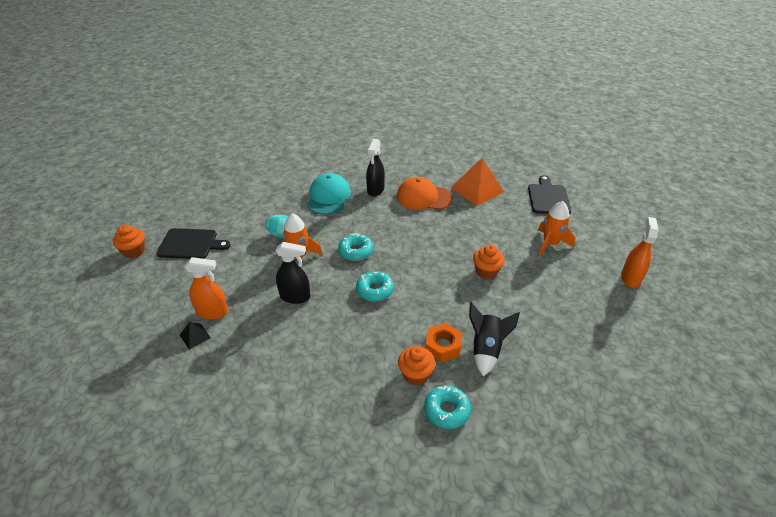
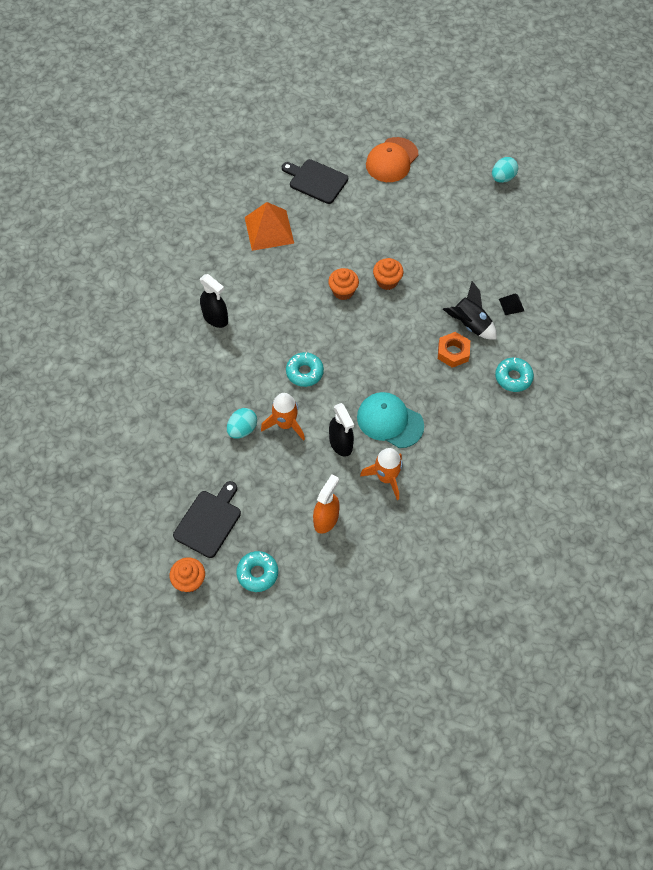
camera: 65 degrees left, 20 degrees up
(195, 336) = (350, 540): black pyramid -> black pyramid (511, 305)
(295, 297) = (341, 443): black spray bottle -> black spray bottle turned 120 degrees clockwise
(328, 197) = (202, 366): turquoise cap -> turquoise cap (390, 421)
(375, 290) = (365, 376): turquoise donut -> turquoise donut (257, 573)
(415, 374) = (472, 384): orange cupcake -> orange cupcake (343, 291)
(424, 197) = (254, 280): orange cap -> orange cap (392, 160)
(550, 244) = (378, 216): orange rocket -> orange rocket (386, 477)
(630, 278) = (446, 186): orange spray bottle -> none
(687, 317) = (502, 178): none -> turquoise egg

